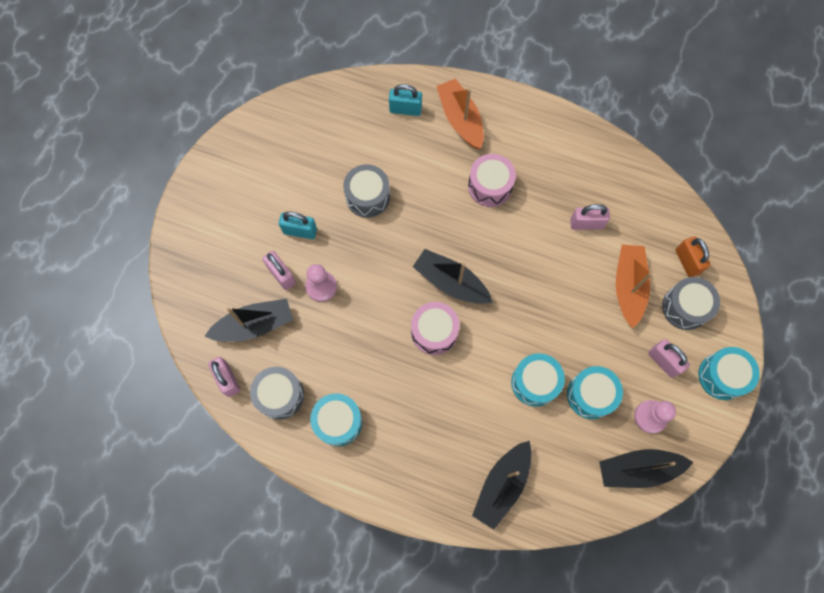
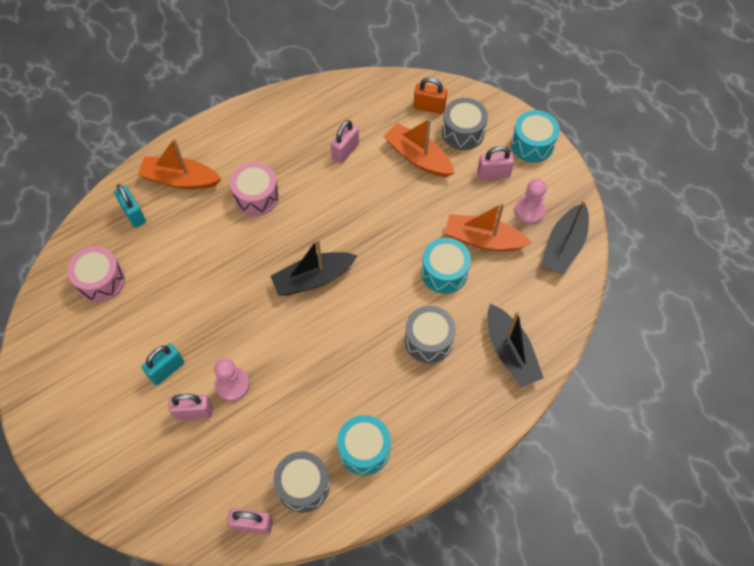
camera: 55 degrees left, 10 degrees down
(254, 325) = (220, 466): black boat -> none
(367, 197) = (184, 294): grey drum -> grey drum (428, 340)
(405, 109) = (133, 214): turquoise padlock -> turquoise padlock turned 75 degrees counterclockwise
(434, 332) = (345, 319): pink drum -> pink drum (101, 281)
(590, 395) = (483, 239): turquoise drum -> orange boat

